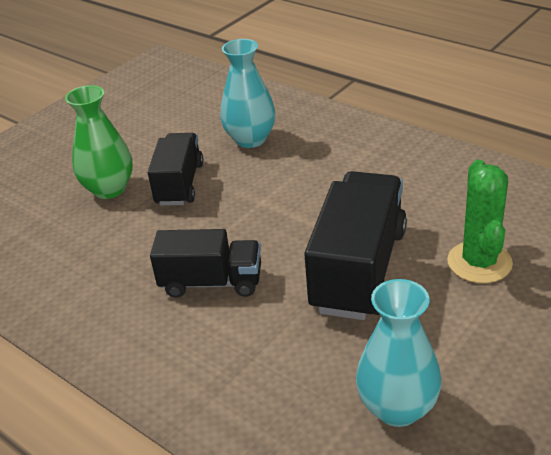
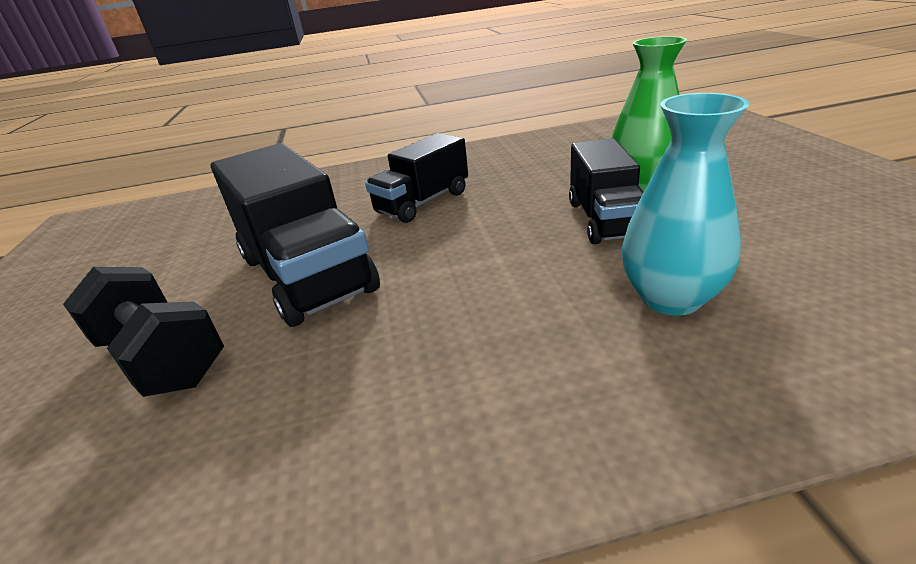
camera: 130 degrees right, 5 degrees down
(180, 184) = (604, 219): black truck -> black truck turned 45 degrees clockwise
(397, 408) = (191, 234): turquoise vase -> none
(479, 262) = (163, 358): green cactus -> black dumbbell

